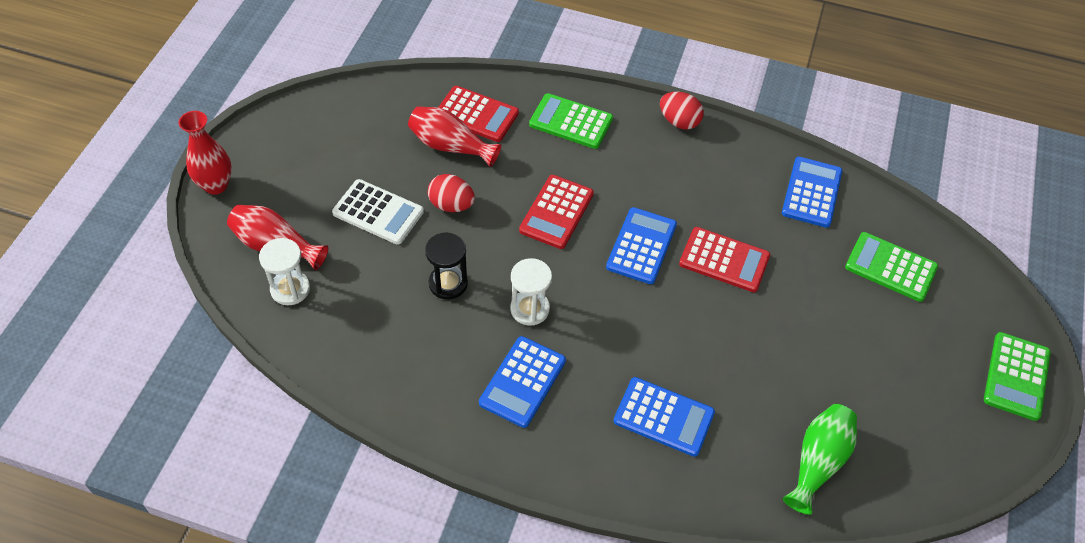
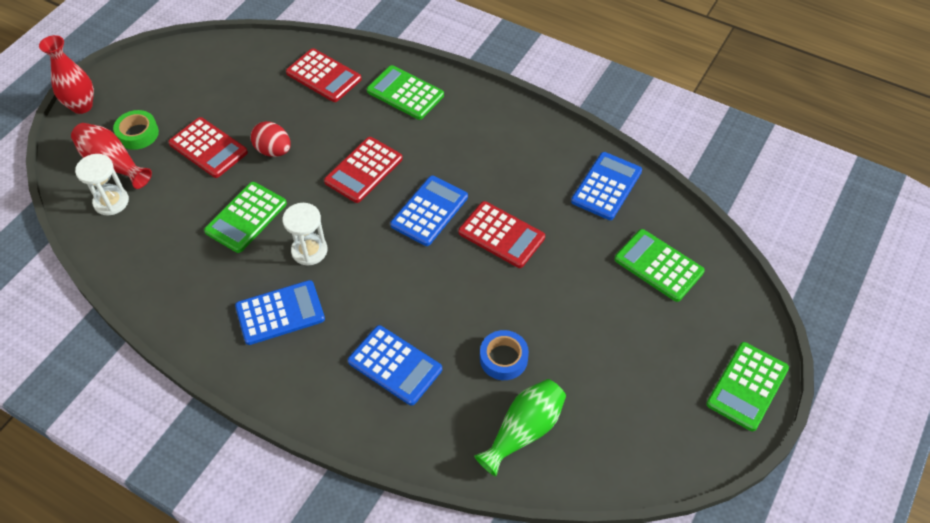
camera: 15 degrees right, 0 degrees up
(292, 208) = (138, 134): none -> green tape
(378, 212) = (208, 148): white calculator -> red calculator
(448, 283) = (246, 217): black hourglass -> green calculator
(450, 146) = (291, 100): red vase -> none
(522, 382) = (280, 313): blue calculator -> blue calculator turned 150 degrees counterclockwise
(679, 121) = (504, 106): red egg -> none
(771, 390) = (503, 358): none -> blue tape

